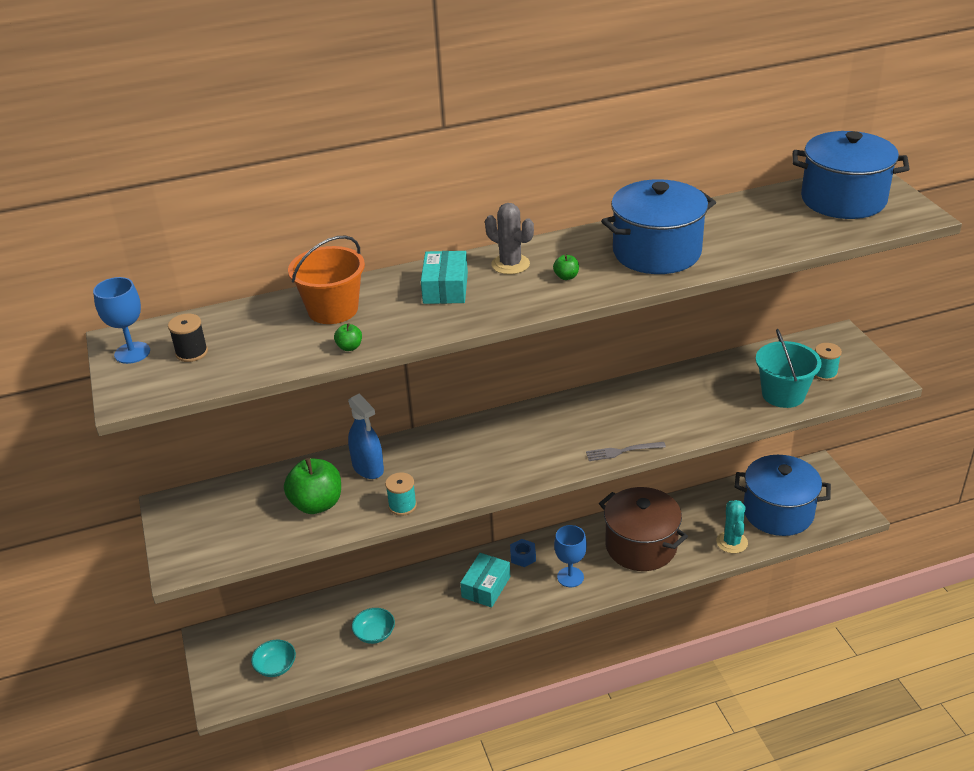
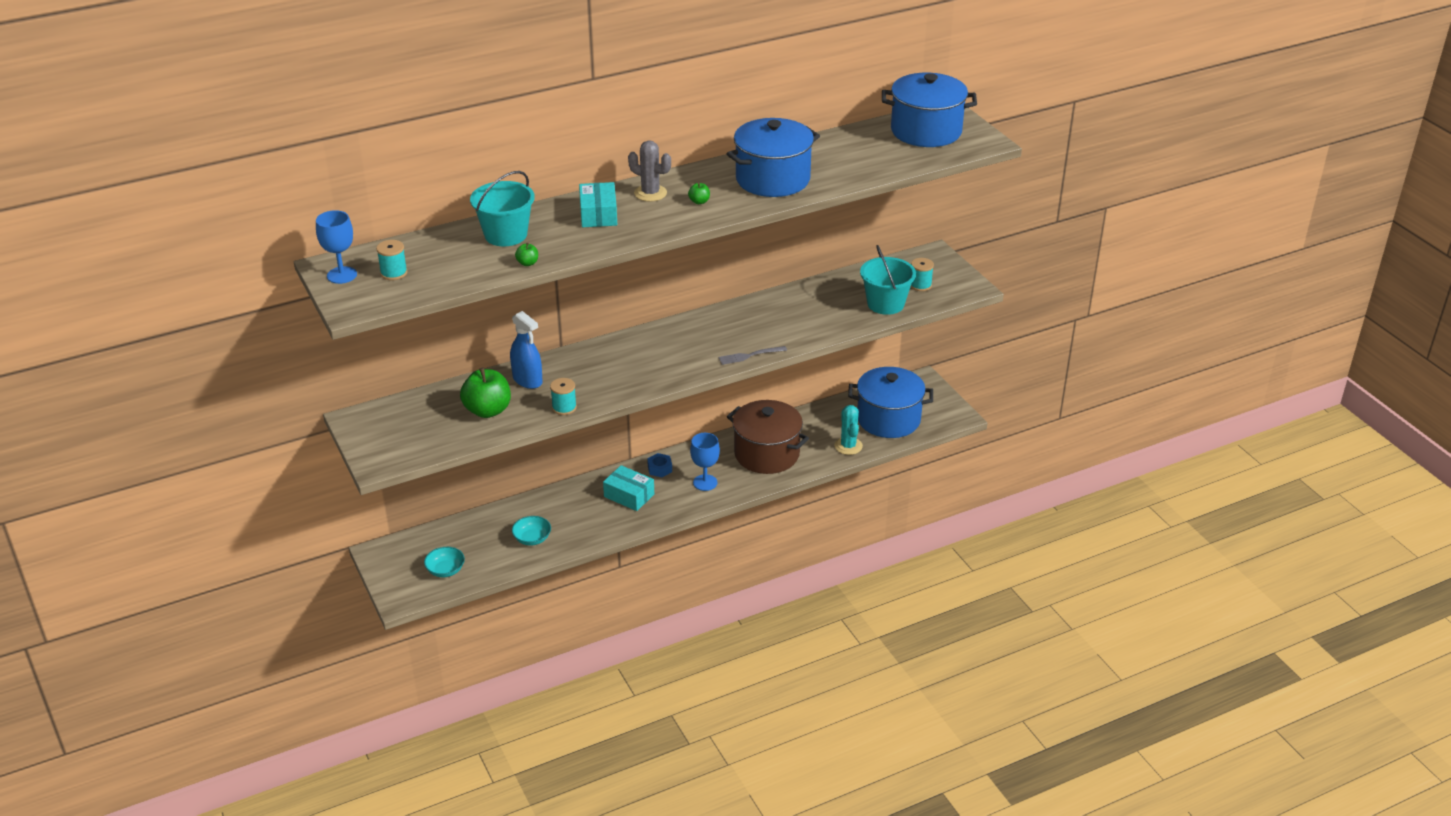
camera: 10 degrees left, 0 degrees up
(191, 352) = (393, 273): black spool -> turquoise spool
(333, 309) = (505, 235): orange bucket -> turquoise bucket
(486, 587) = (629, 495): turquoise box -> turquoise box turned 75 degrees counterclockwise

